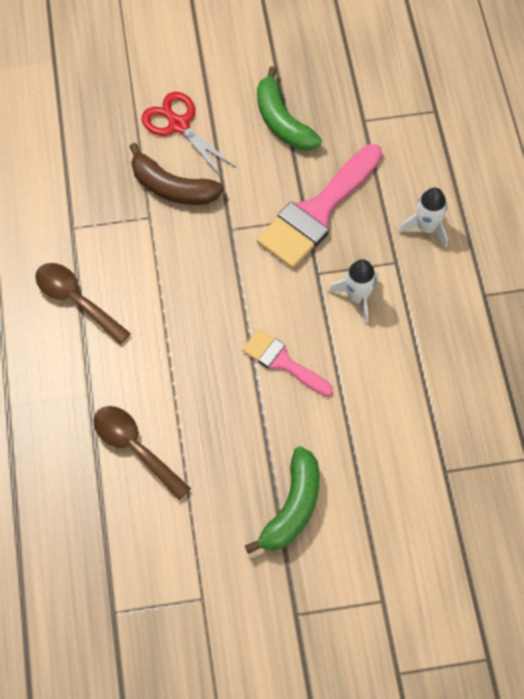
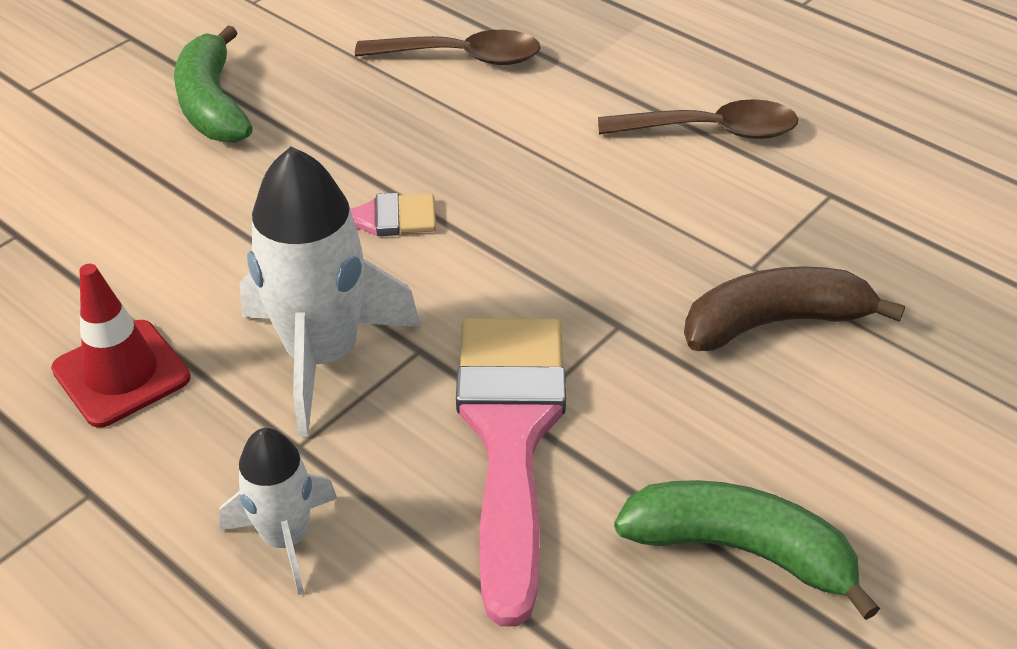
camera: 140 degrees right, 20 degrees down
(178, 124) = (895, 417): red scissors -> none
(357, 297) = (322, 356): white rocket -> white rocket, size x1.74
(442, 346) = (121, 373): none -> red traffic cone

